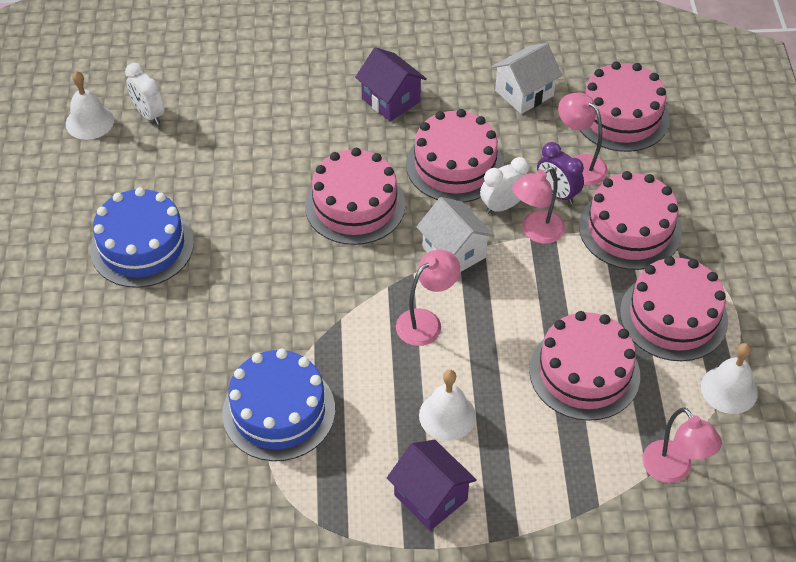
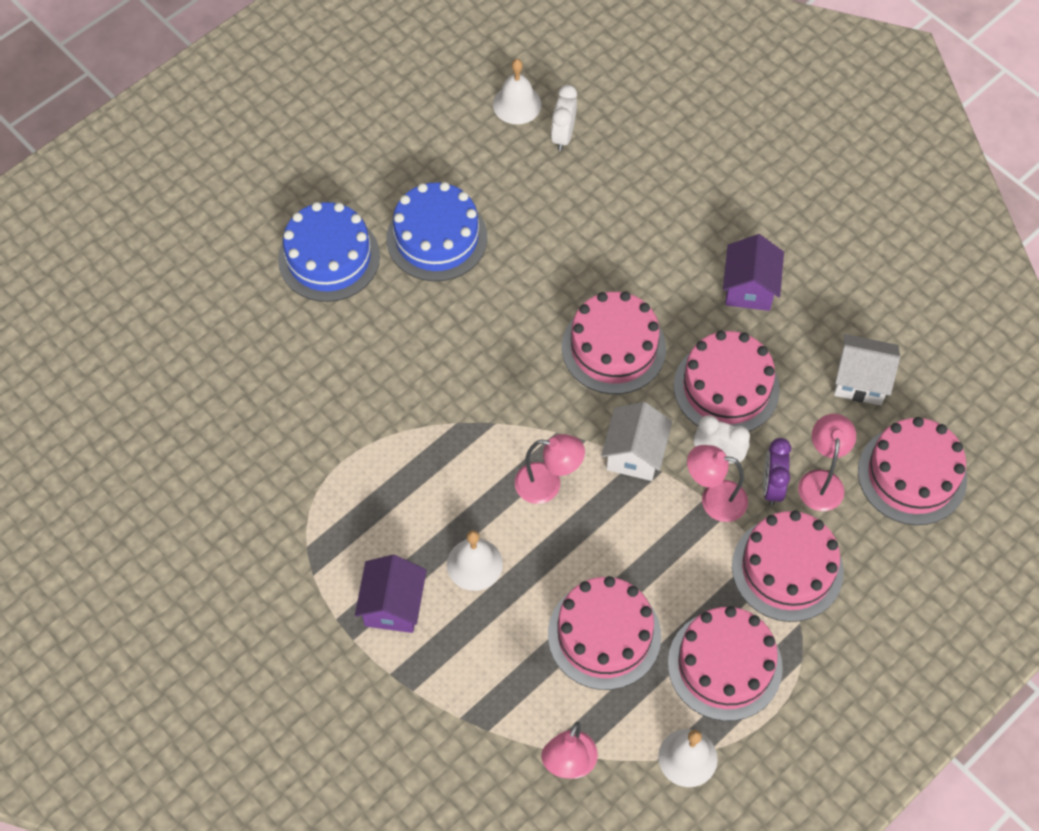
camera: 50 degrees right, 10 degrees up
(279, 411) = (376, 446): blue cake -> blue cake (329, 258)

